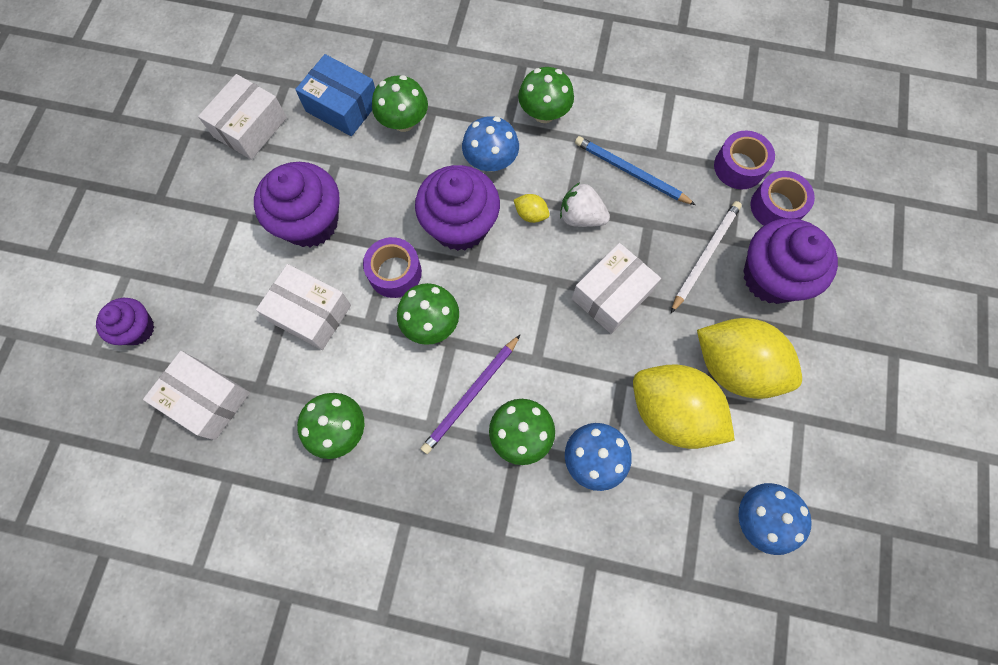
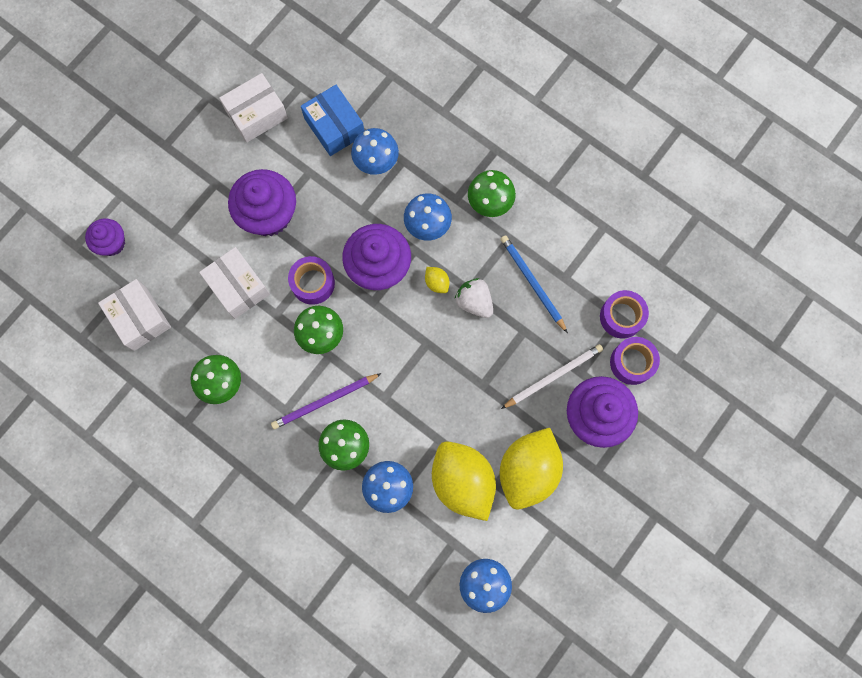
camera: 25 degrees right, 5 degrees up
(404, 122) = (376, 161): green mushroom -> blue mushroom
(611, 295) = (465, 374): white box -> none
(735, 367) = (528, 470): yellow lemon -> yellow lemon turned 60 degrees clockwise

